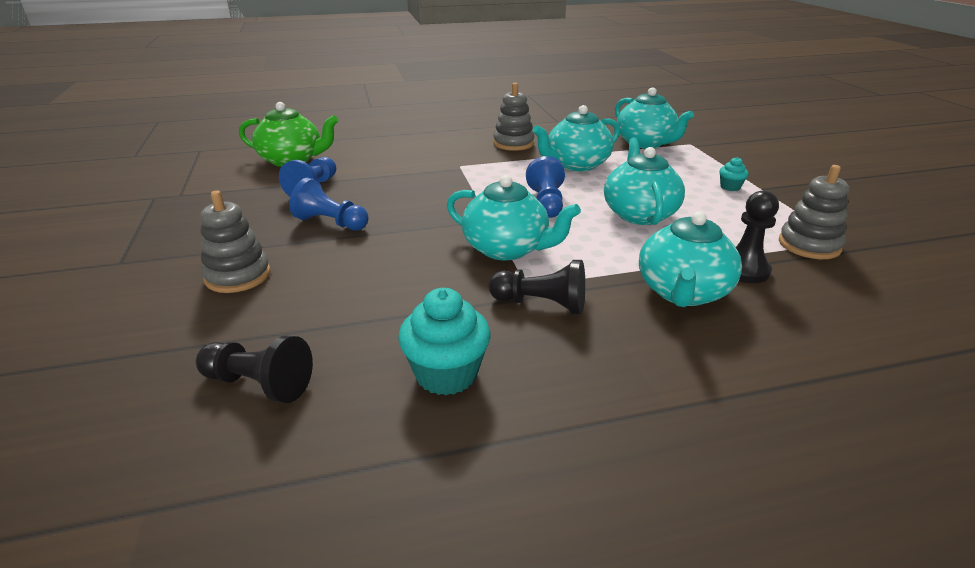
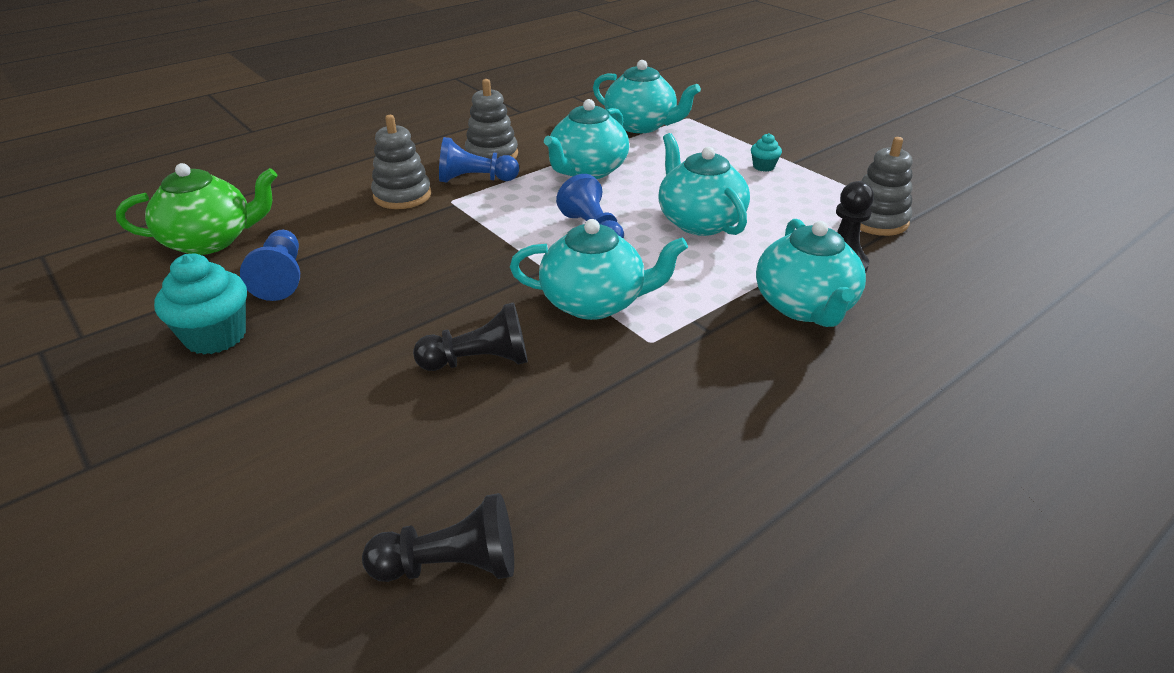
camera: 25 degrees left, 5 degrees up
(238, 276) = (291, 434): grey stacking toy -> grey stacking toy (402, 196)
(331, 223) = (351, 323): blue pawn -> blue pawn (475, 180)
(446, 374) = (650, 476): turquoise cupcake -> turquoise cupcake (215, 336)
(541, 304) = (682, 361): black pawn -> black pawn (479, 361)

